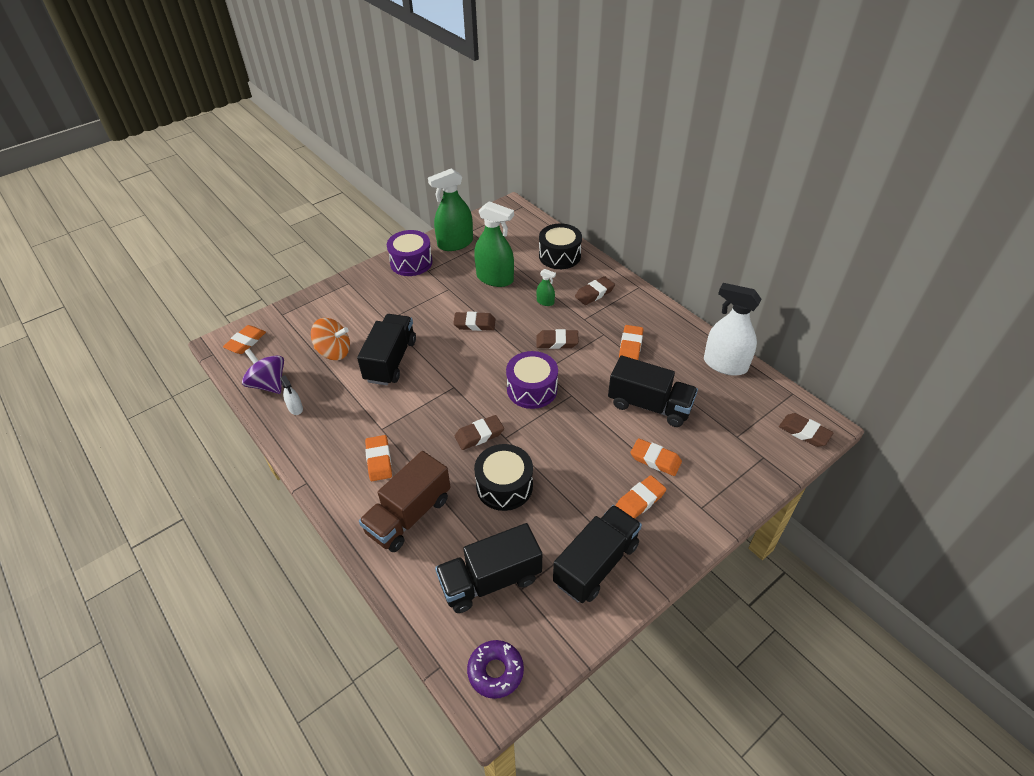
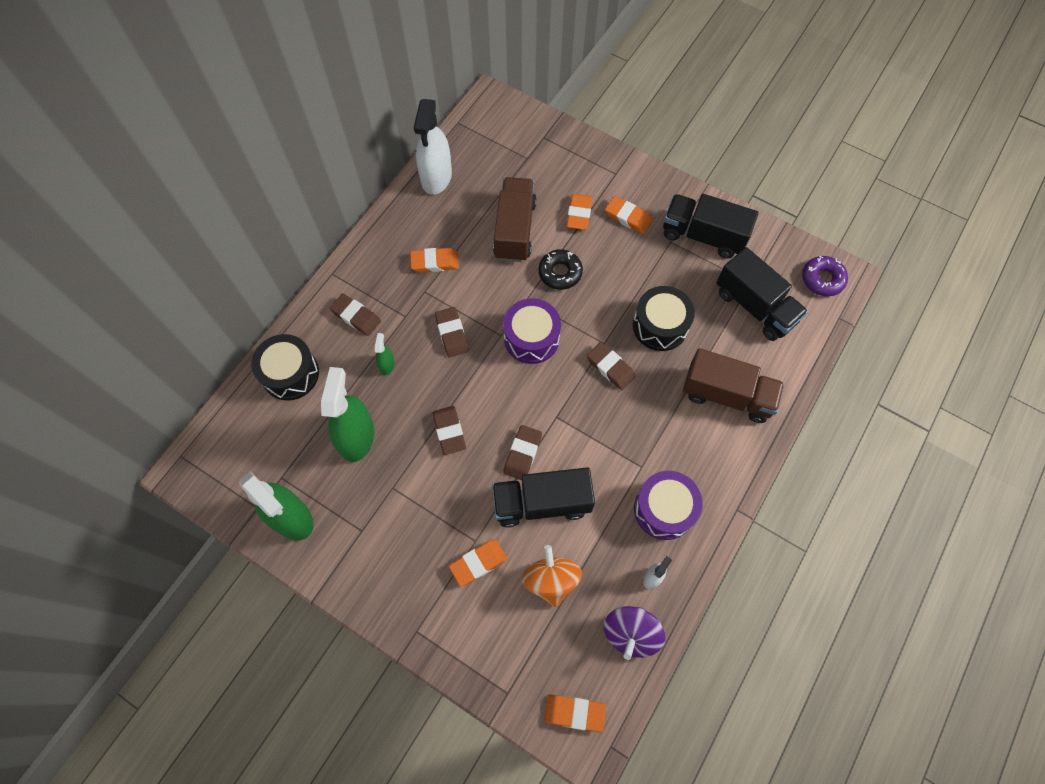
camera: 110 degrees left, 20 degrees up
(379, 460) = (680, 450): orange eraser -> orange eraser (478, 563)
(411, 262) = (349, 562): purple drum -> purple drum (664, 509)
(591, 426) = (560, 273): none -> black donut
(649, 405) = (515, 230): black truck -> brown truck
(804, 432) = (503, 111): brown eraser -> brown eraser (522, 454)

